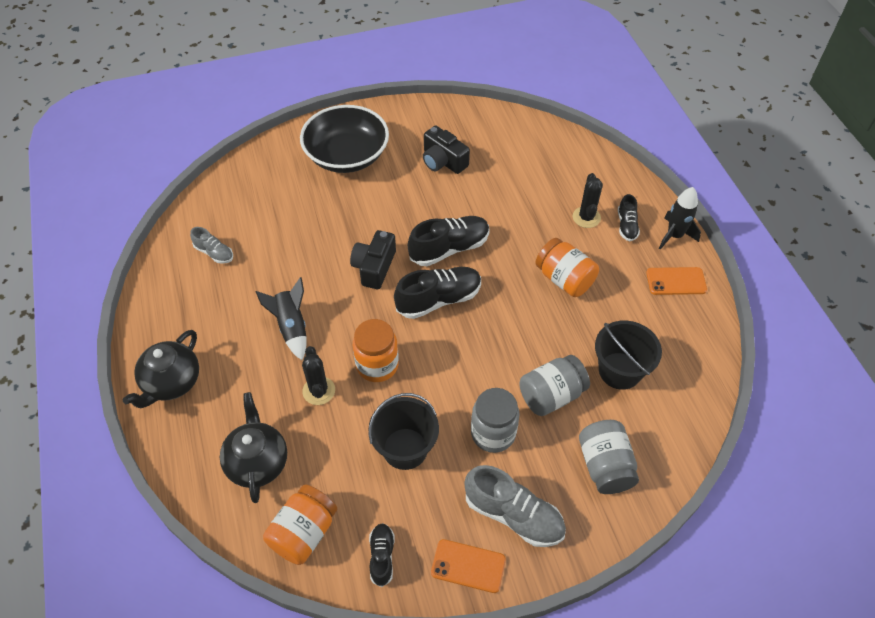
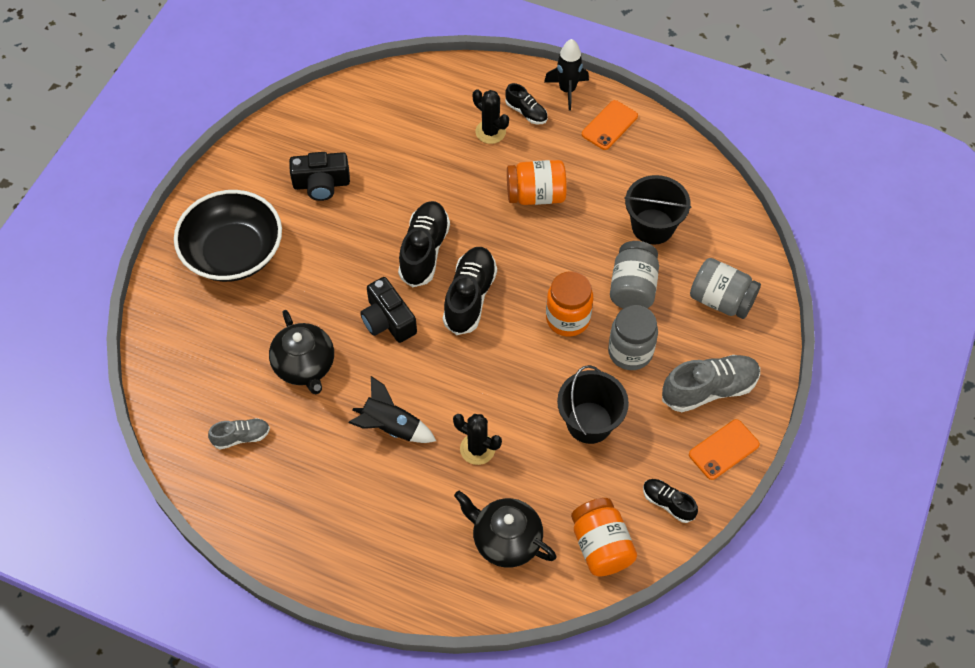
camera: 50 degrees left, 5 degrees up
(171, 382) = (360, 561): black teapot -> black teapot (305, 366)
(377, 365) = (492, 388): orange jar -> orange jar (567, 319)

